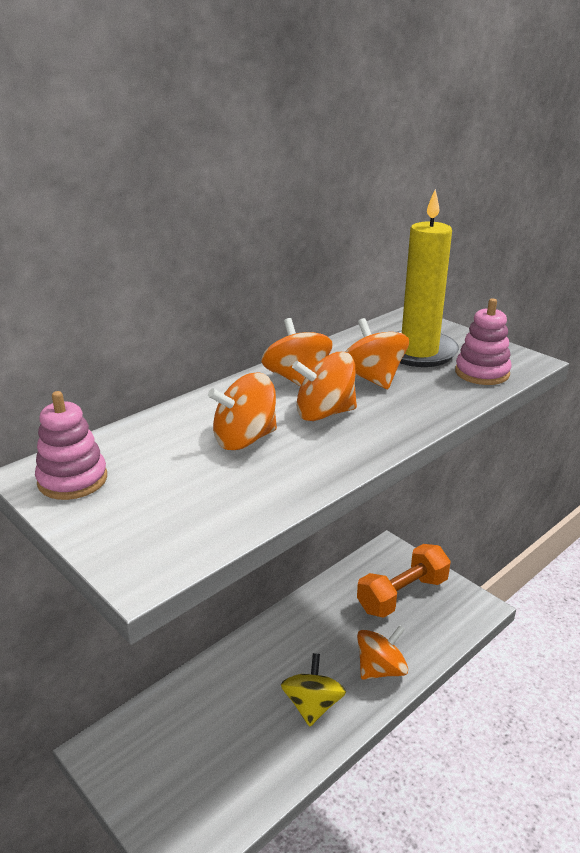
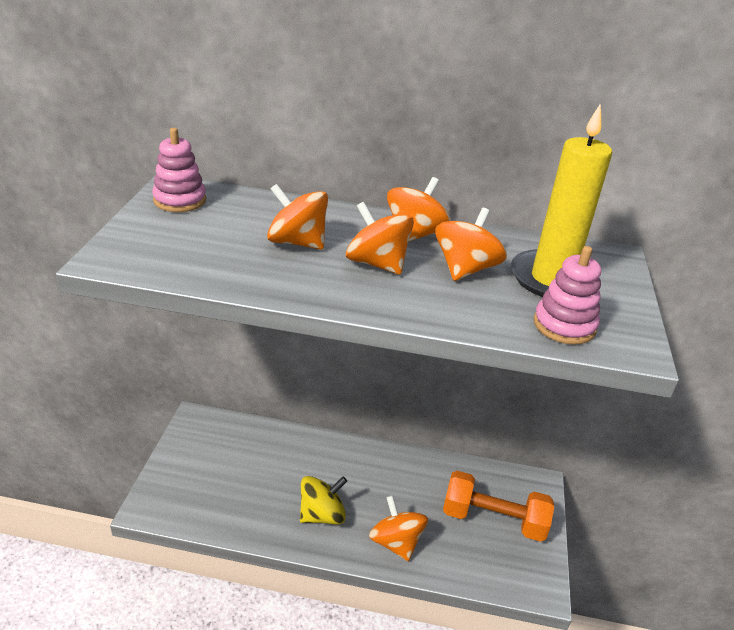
camera: 50 degrees right, 5 degrees up
(380, 669) = (396, 542): orange spinning top -> orange spinning top turned 135 degrees counterclockwise

